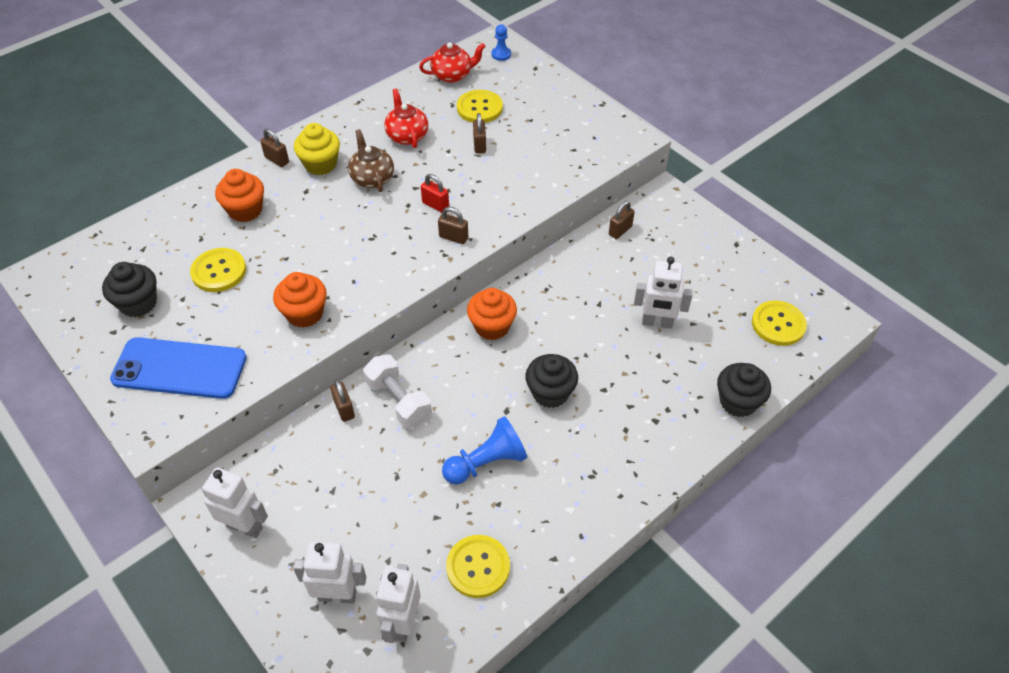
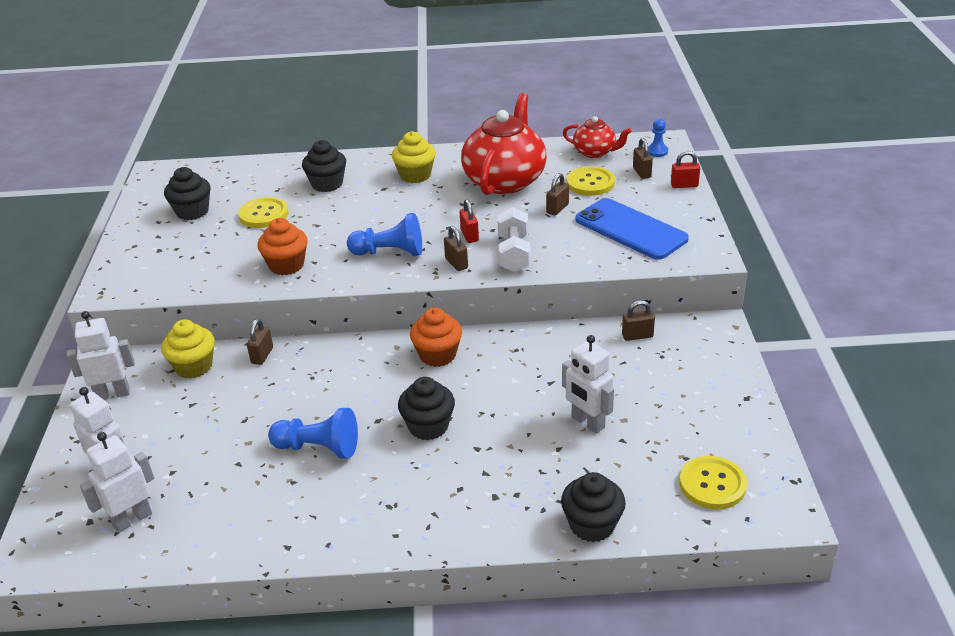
camera: 40 degrees right, 15 degrees down
(180, 368) = (169, 261): blue phone -> blue phone (631, 229)
(245, 210) = (327, 184): orange cupcake -> black cupcake
(245, 526) = (113, 394): white robot -> white robot turned 75 degrees counterclockwise
(277, 160) = (387, 161): brown padlock -> brown padlock (642, 172)
(292, 455) = (194, 366): none -> yellow cupcake
(372, 178) = (442, 199): brown teapot -> none
(385, 254) = (390, 252): none -> blue pawn
(399, 401) = (306, 370): white dumbbell -> white dumbbell (514, 254)
(407, 136) = (505, 180): red teapot -> red teapot, size x1.92
(478, 567) = (226, 516): yellow button -> none
(553, 80) = (684, 185): none -> red padlock

